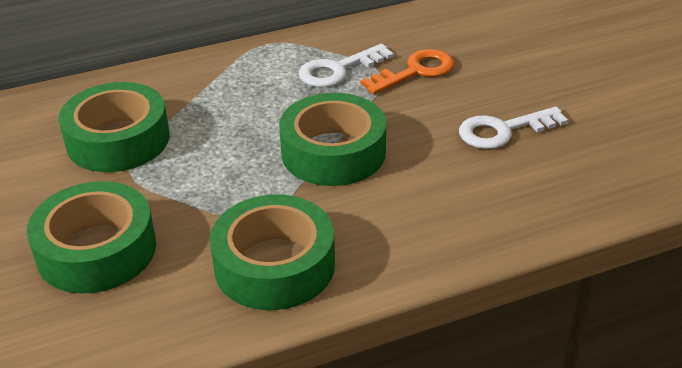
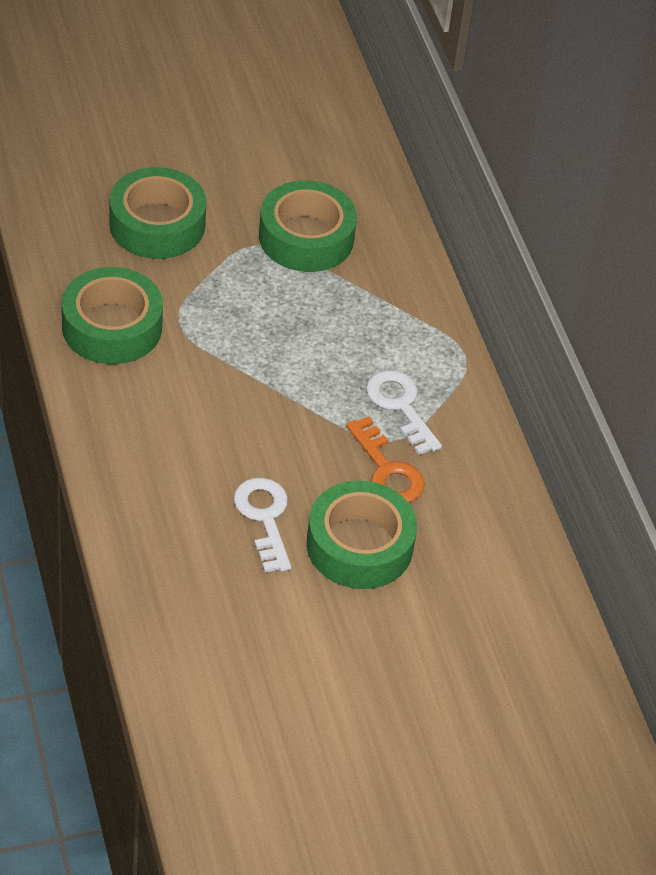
camera: 90 degrees right, 10 degrees up
(333, 152) = (255, 383): green tape -> green tape (359, 545)

